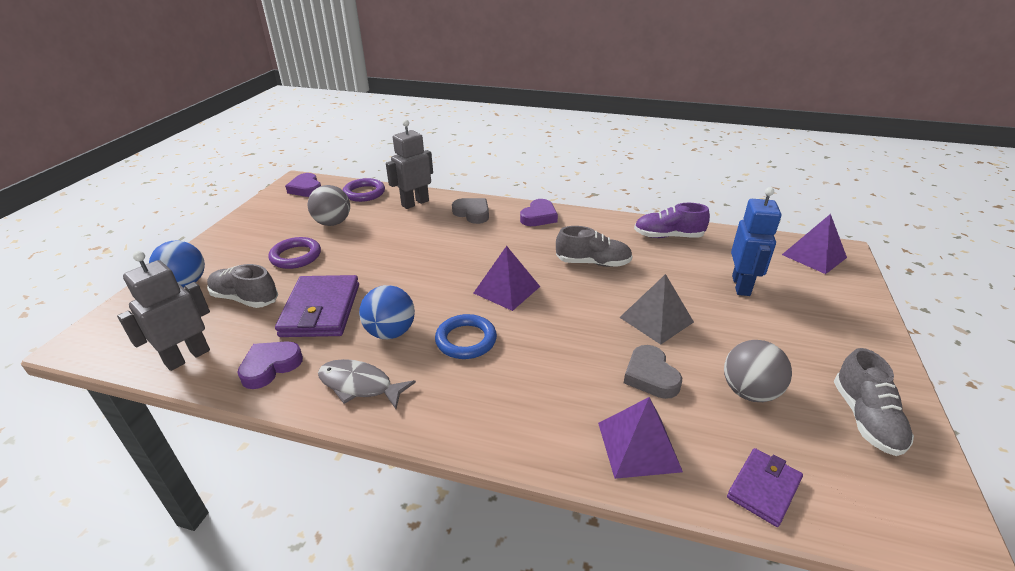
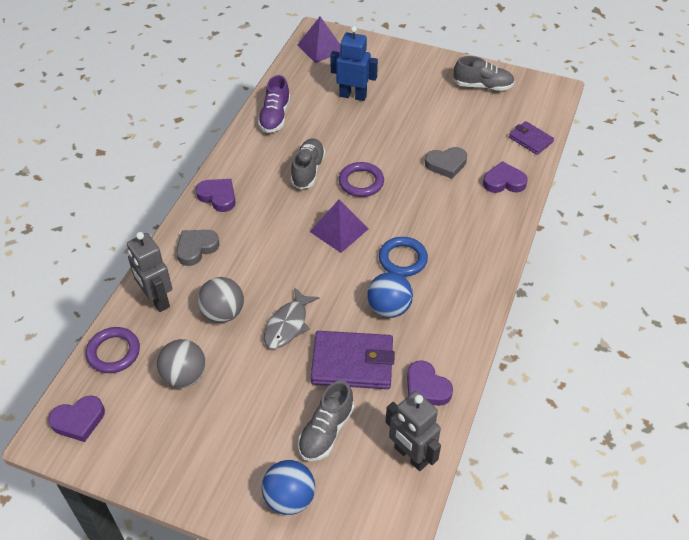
camera: 85 degrees left, 15 degrees up
(296, 256) = (252, 401): purple ring -> purple ring (361, 182)
(359, 385) = (450, 323): grey fish -> grey fish (288, 325)
(638, 446) = (504, 182): purple pyramid -> purple heart
(656, 319) = (388, 149): grey pyramid -> none
(749, 392) = (461, 124): grey ball -> grey ball (223, 313)

